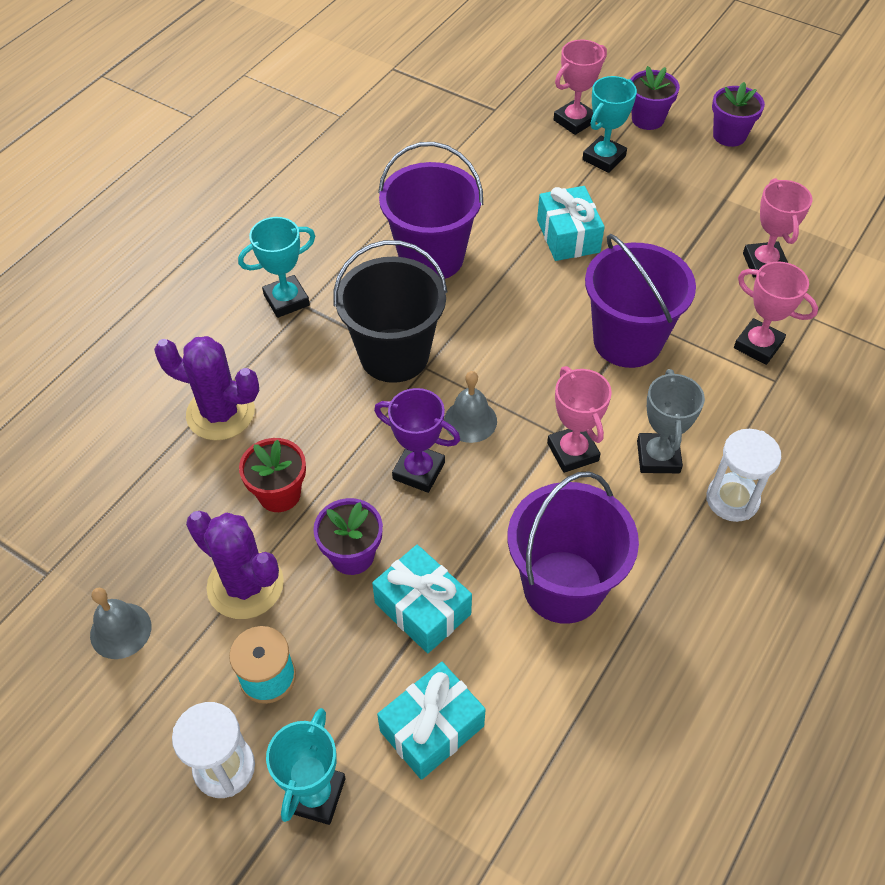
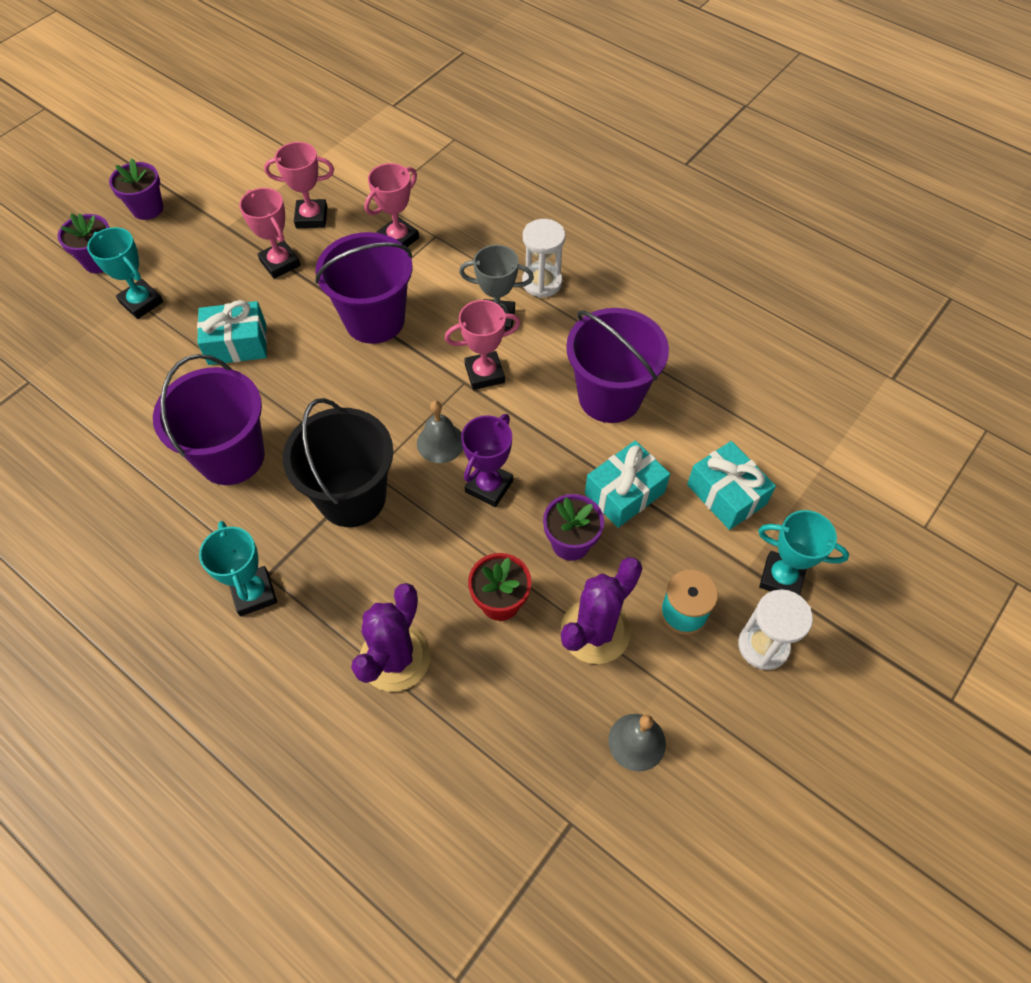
camera: 85 degrees left, 5 degrees up
(574, 121) = (77, 317): pink trophy -> pink trophy (280, 263)

